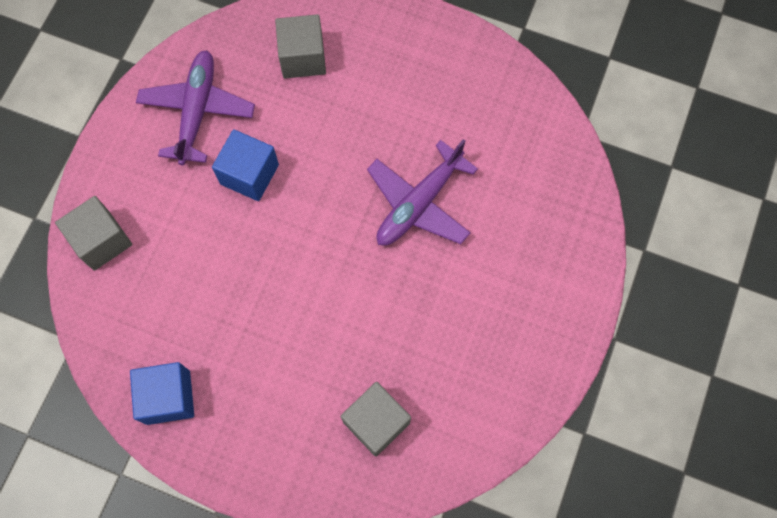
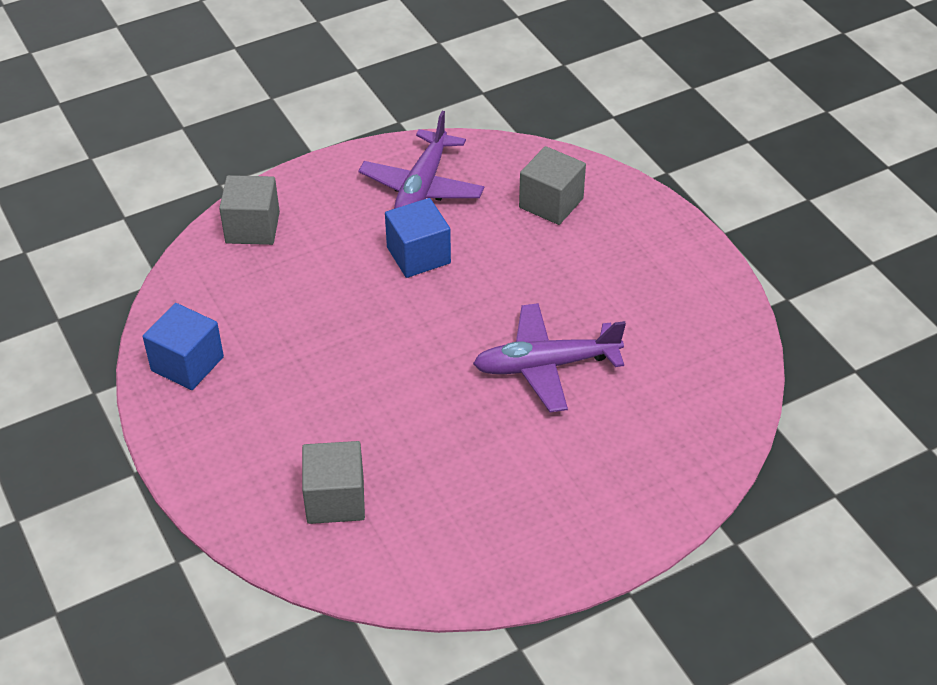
camera: 40 degrees right, 25 degrees down
(197, 111) = (422, 188): purple plane -> purple plane turned 150 degrees clockwise

